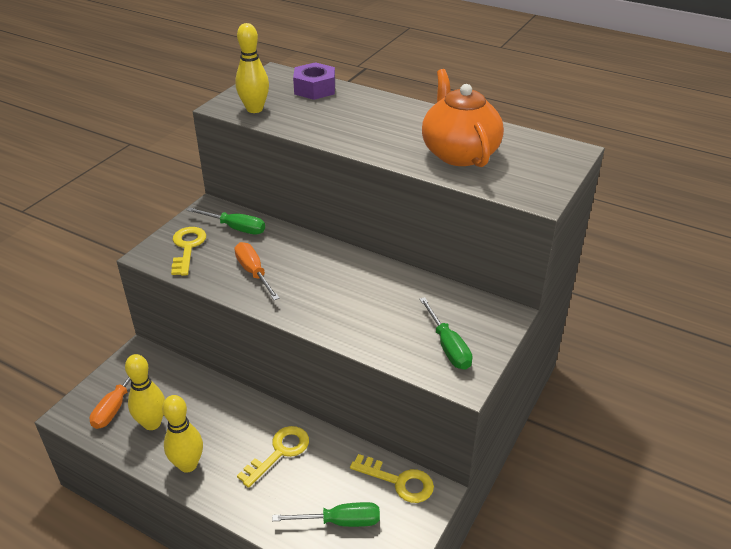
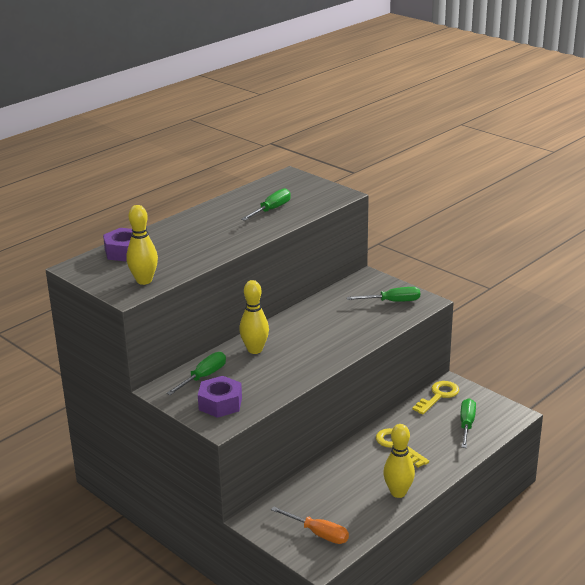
camera: 75 degrees left, 10 degrees down
(152, 423) = (347, 511): yellow bowling pin -> yellow bowling pin (255, 350)
(187, 247) = (220, 403): yellow key -> purple nut
(253, 272) = (274, 371): orange screwdriver -> none
(459, 153) = (271, 210): orange teapot -> green screwdriver

